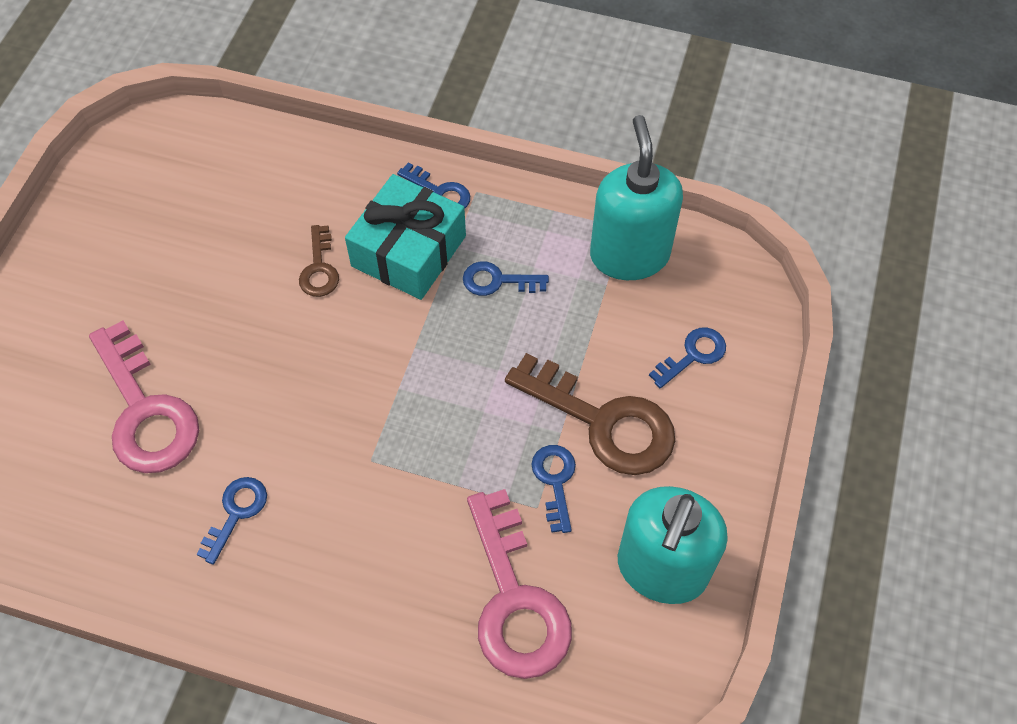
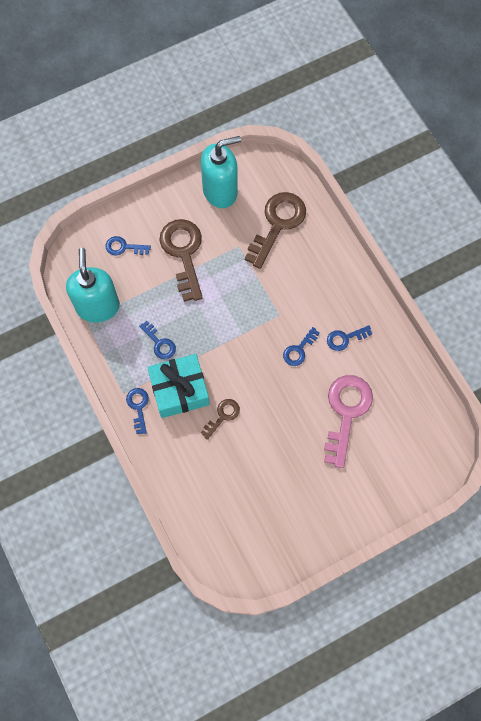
camera: 135 degrees left, 10 degrees up
(515, 599) = (277, 224): pink key -> brown key
(555, 481) = (223, 249): blue key -> blue key (299, 350)
(629, 255) = (98, 306): turquoise soap dispenser -> turquoise soap dispenser turned 135 degrees clockwise

